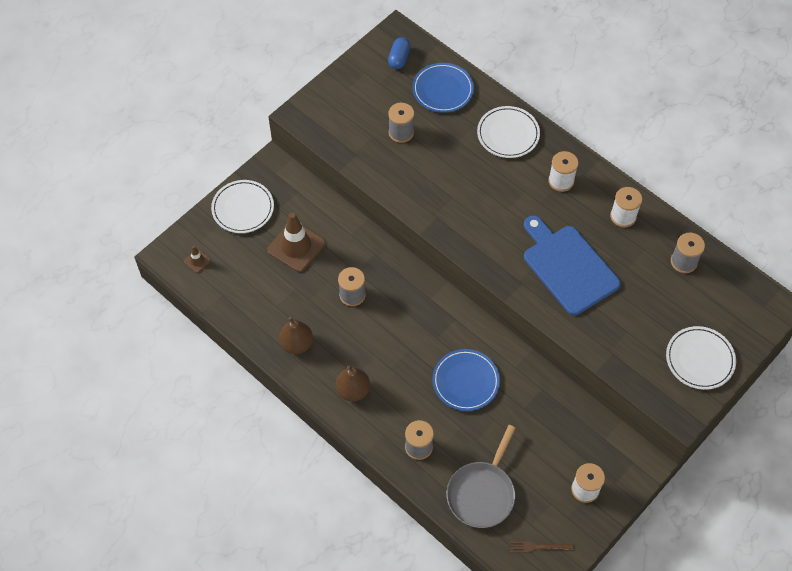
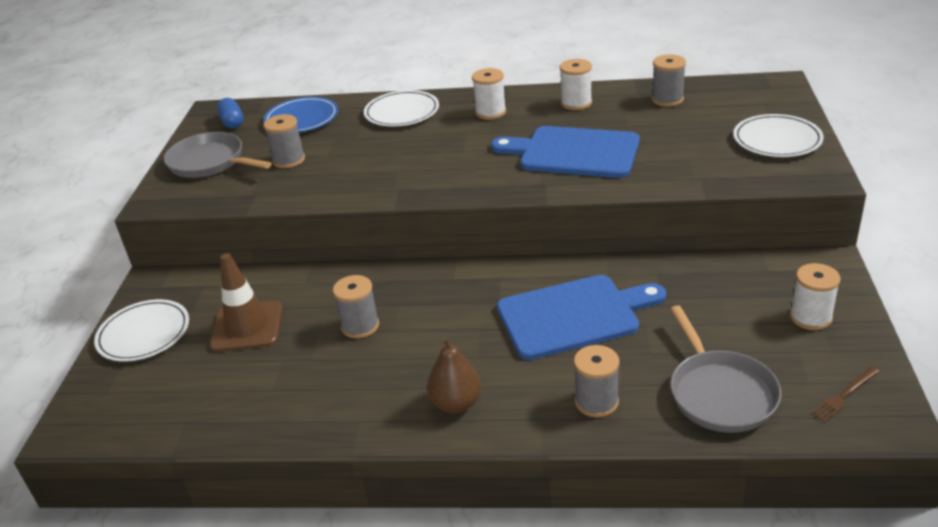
camera: 35 degrees left, 25 degrees down
(197, 261) = (119, 412): brown traffic cone -> none
(296, 344) = (336, 407): brown pear -> none
(356, 96) = (210, 162): none -> grey pan
(465, 381) = (574, 316): blue plate -> blue cutting board

